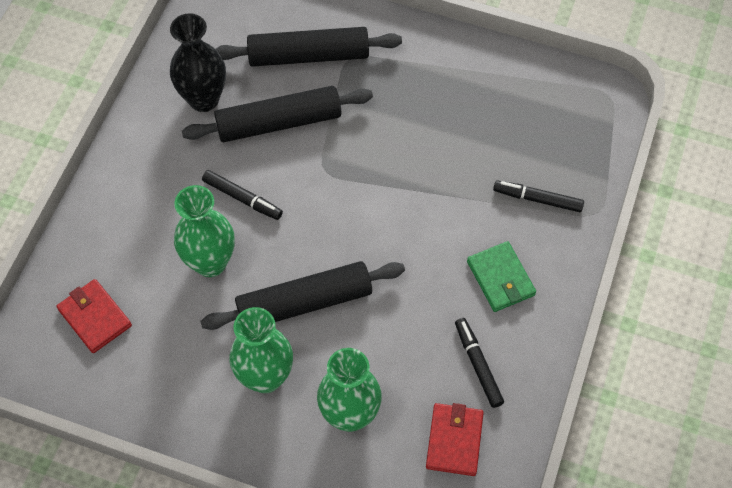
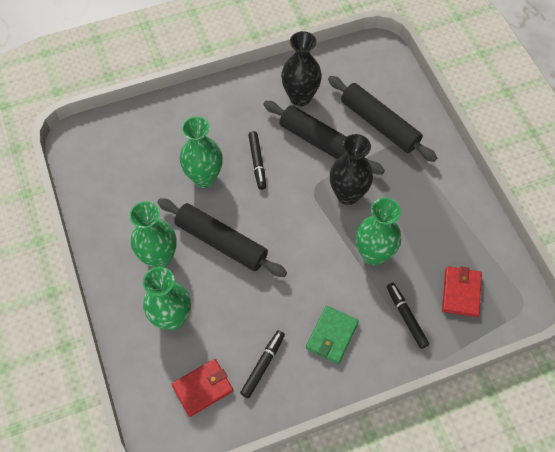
camera: 50 degrees right, 0 degrees up
(95, 317) = (125, 151): red wallet -> red wallet (461, 293)
(361, 146) = (348, 195): none -> black vase
(448, 175) = (373, 254): none -> green vase

